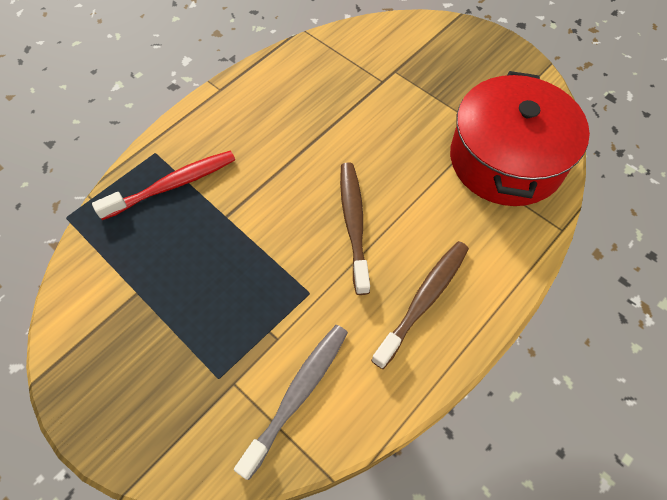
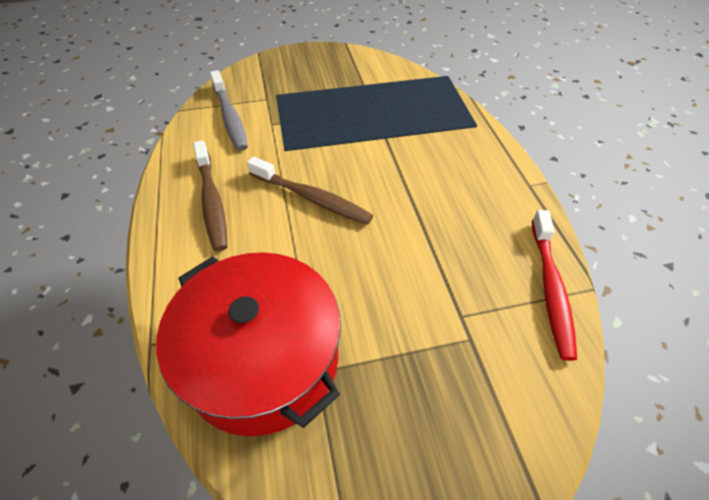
camera: 125 degrees right, 10 degrees down
(173, 185) = (437, 123): red toothbrush -> red toothbrush (550, 288)

